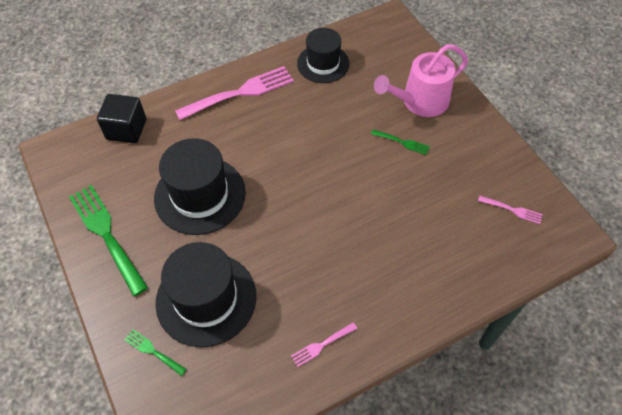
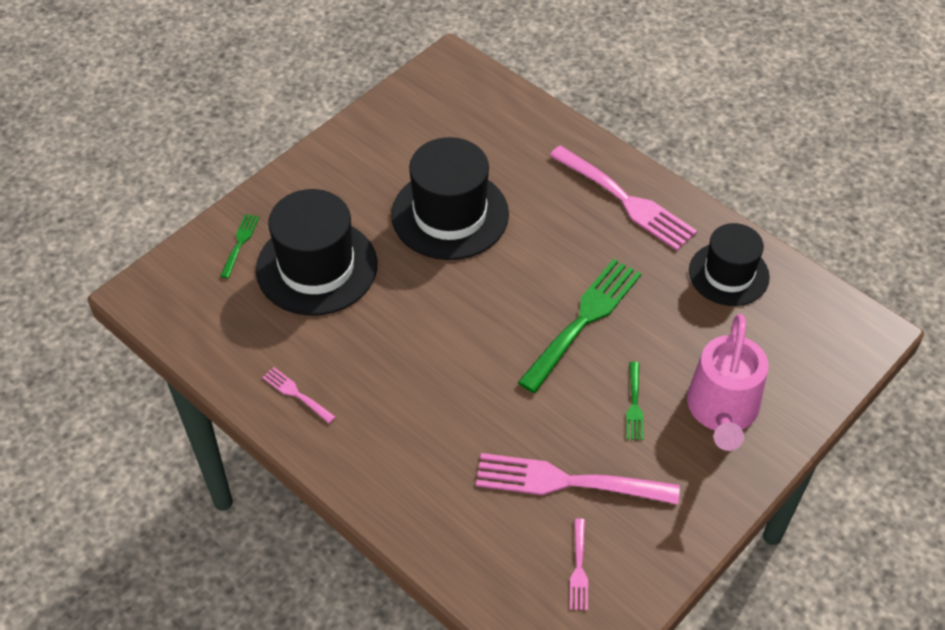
camera: 70 degrees right, 5 degrees down
(107, 235) = (363, 152): green fork -> green fork (583, 321)
(126, 129) = (512, 113): black cube -> none
(420, 101) = (722, 410): pink watering can -> pink watering can turned 120 degrees counterclockwise
(448, 195) = (568, 481): none -> pink fork

